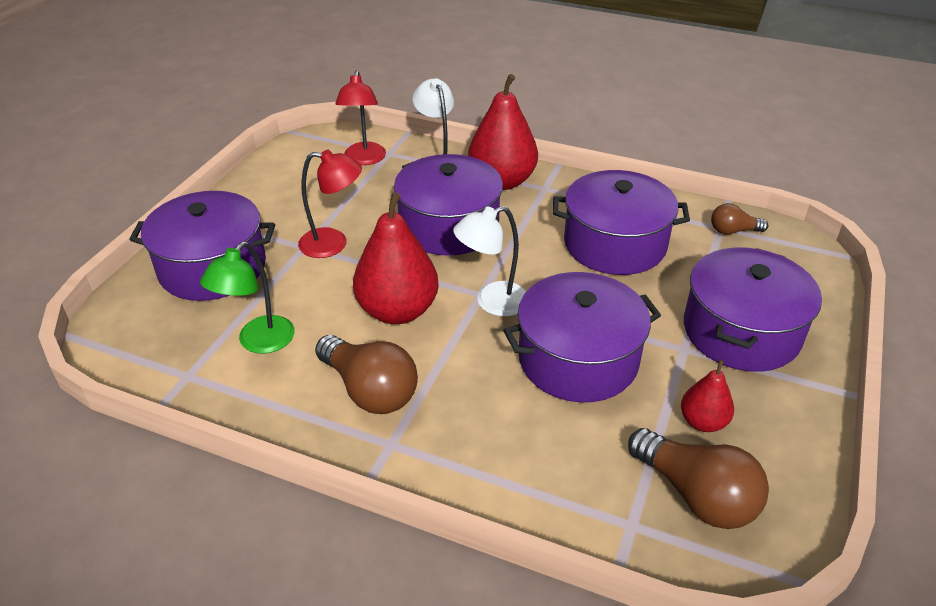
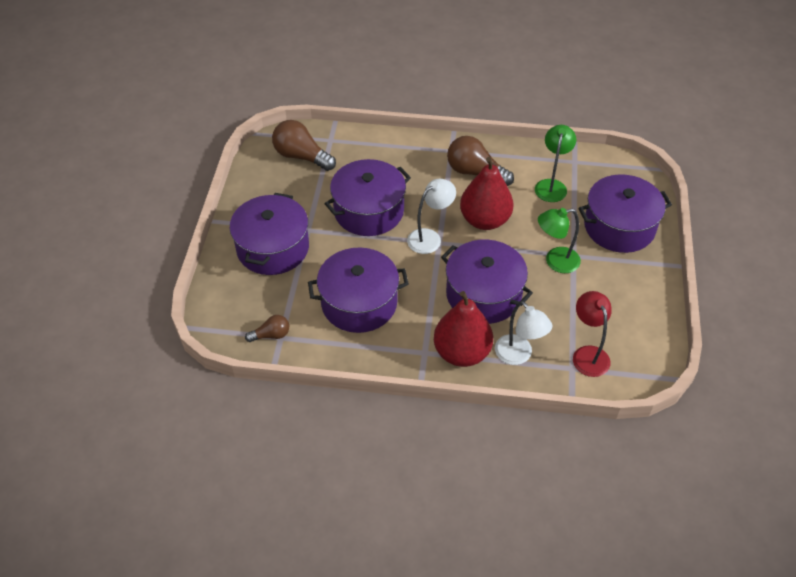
camera: 165 degrees right, 10 degrees up
(333, 244) = (555, 261): red lamp -> green lamp
(703, 422) = (297, 190): red pear -> none

